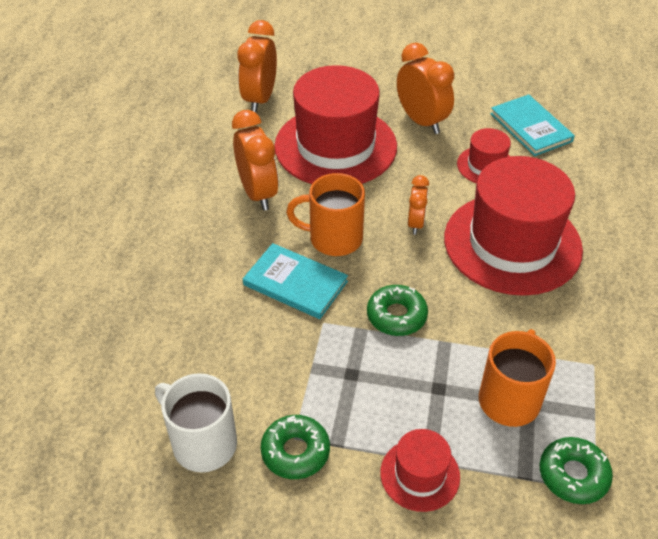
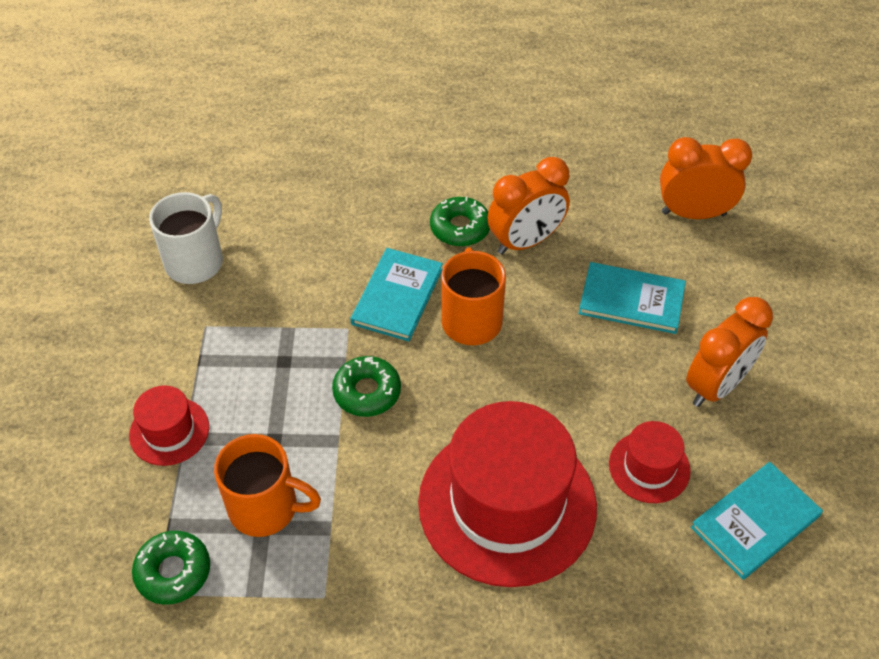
camera: 80 degrees right, 5 degrees up
(295, 451) = (190, 329): green donut -> green donut (460, 228)
(335, 146) = (631, 300): red hat -> turquoise book
(416, 223) = (516, 397): orange clock -> none

